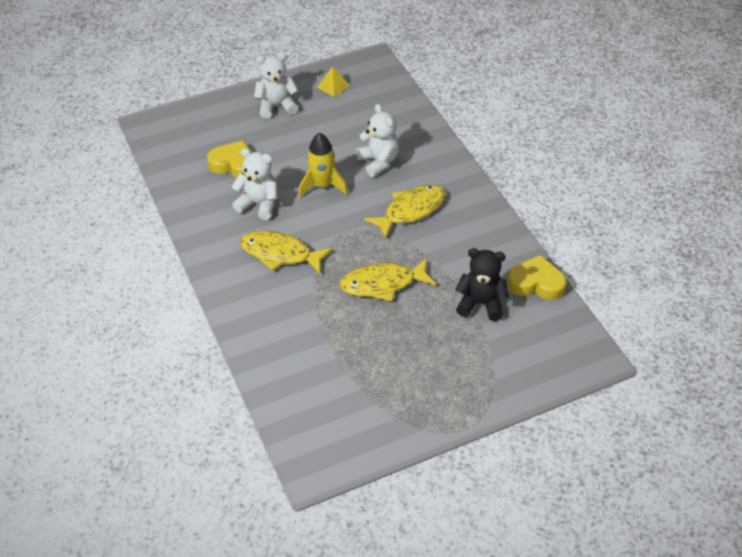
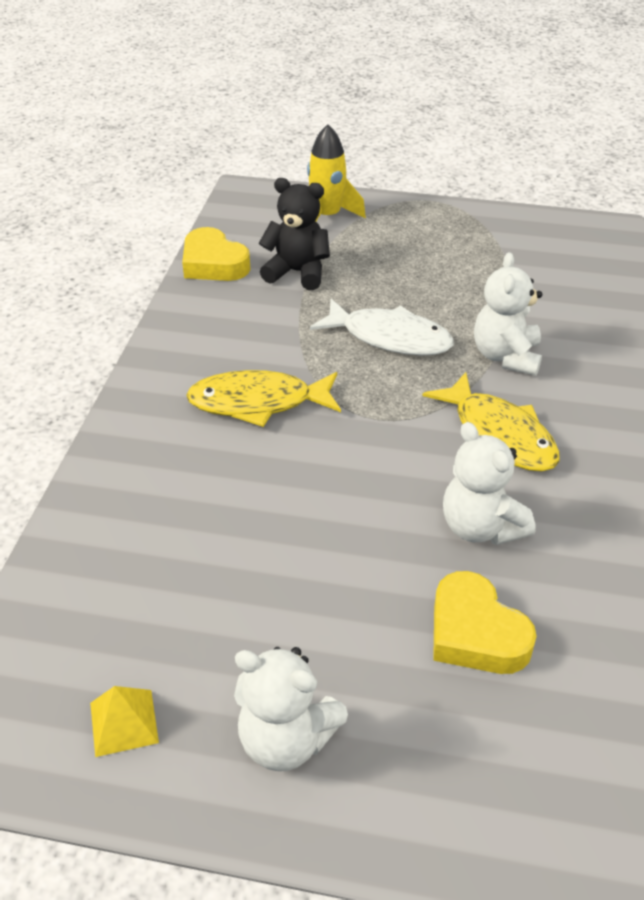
camera: 145 degrees left, 5 degrees down
(322, 186) = (349, 505): yellow rocket -> yellow rocket (327, 217)
(378, 162) = (221, 499): white teddy bear -> white teddy bear (506, 356)
(382, 284) = (390, 338): yellow fish -> white fish
(481, 304) = (297, 272): black teddy bear -> black teddy bear turned 150 degrees clockwise

